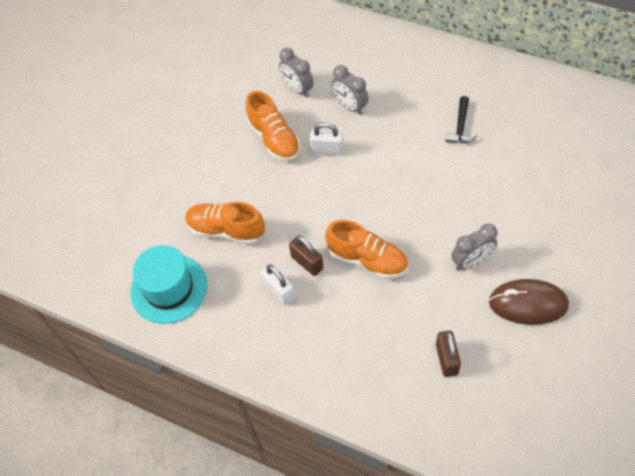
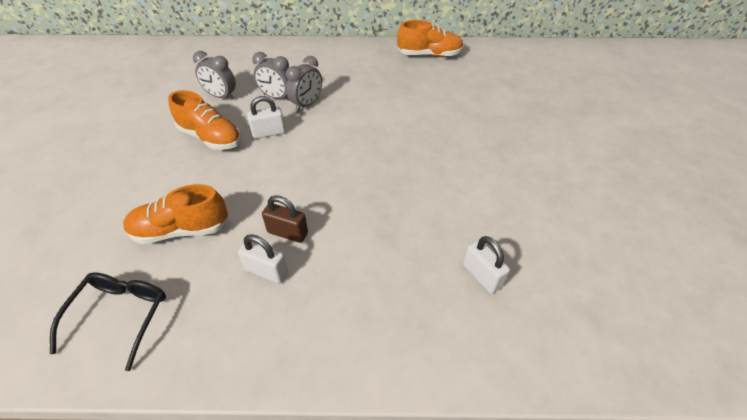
camera: 30 degrees left, 10 degrees down
(169, 288) = (120, 315): turquoise hat -> black glasses
(367, 260) = (351, 210): orange shoe -> orange shoe (429, 55)
(446, 359) = (482, 276): brown padlock -> white padlock
(460, 127) = (382, 89): black hammer -> none
(471, 262) = (452, 182): grey clock -> grey clock (307, 104)
(528, 303) = (523, 199): brown mouse -> none

